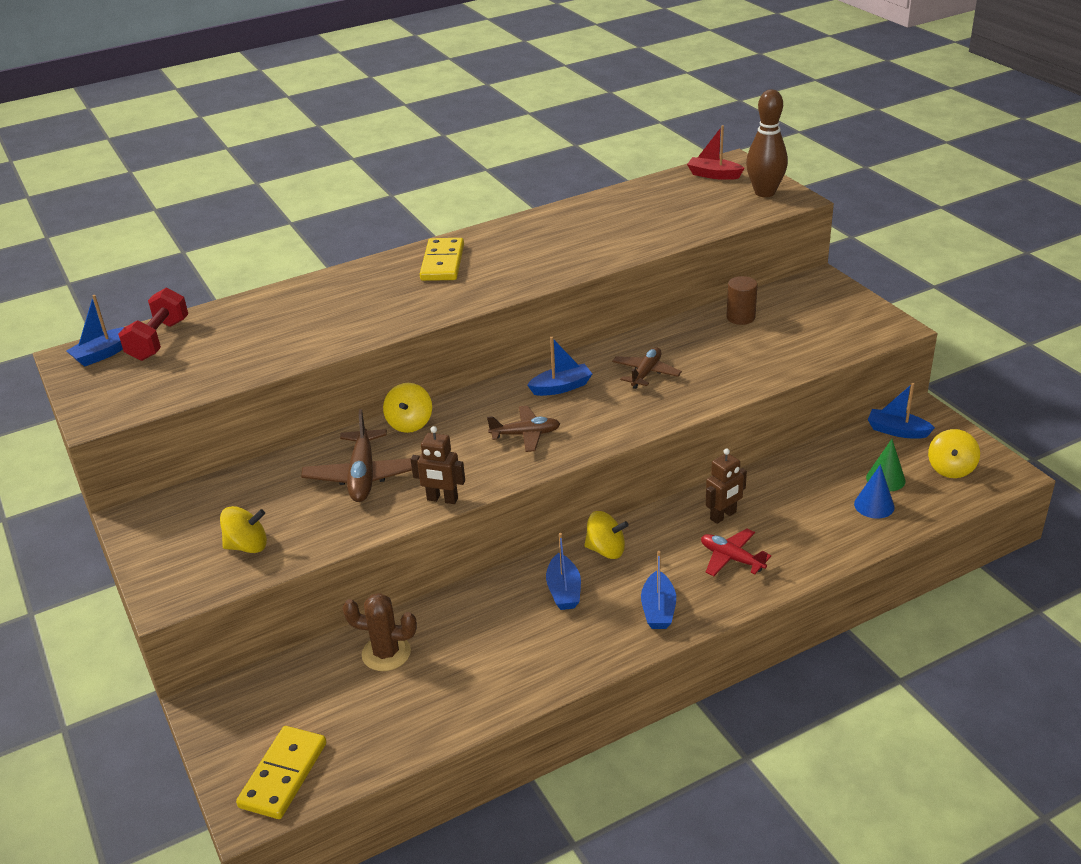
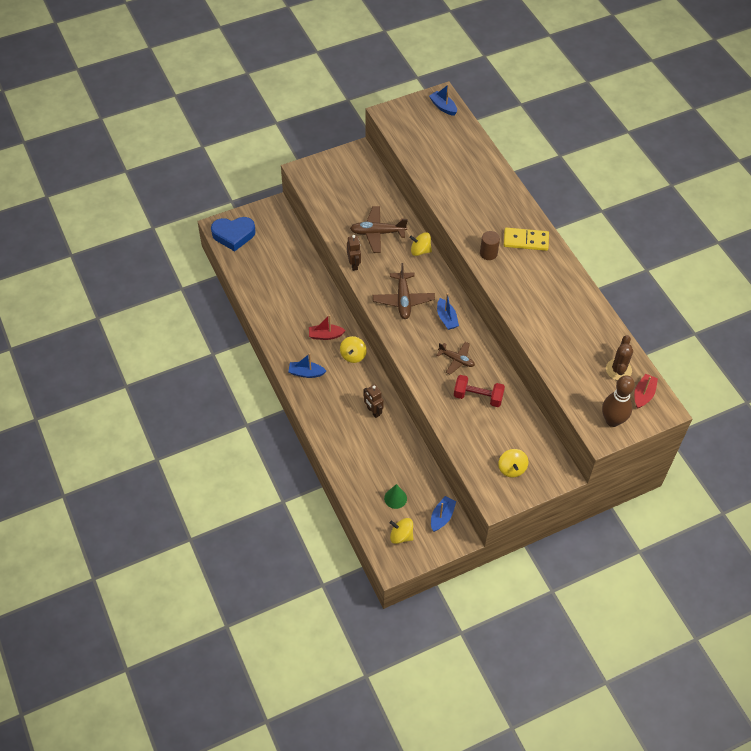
camera: 90 degrees right, 20 degrees up
(159, 340) = (453, 126): red dumbbell -> red dumbbell (478, 397)
(247, 546) = (331, 194): yellow spinning top -> yellow spinning top (512, 468)
(283, 775) = (233, 235): yellow domino -> blue heart
(386, 653) = (295, 266): brown cactus -> brown cactus (618, 370)
(442, 499) = (354, 264): brown robot -> brown robot turned 150 degrees clockwise
(525, 434) = (403, 300): brown plane -> brown plane, size x1.51
(564, 590) = (325, 335): blue boat -> red boat
(731, 558) = (338, 410): red plane -> none
(740, 317) = (515, 418): brown cylinder -> brown cylinder (488, 253)
(874, 505) = (372, 486): blue cone -> none

